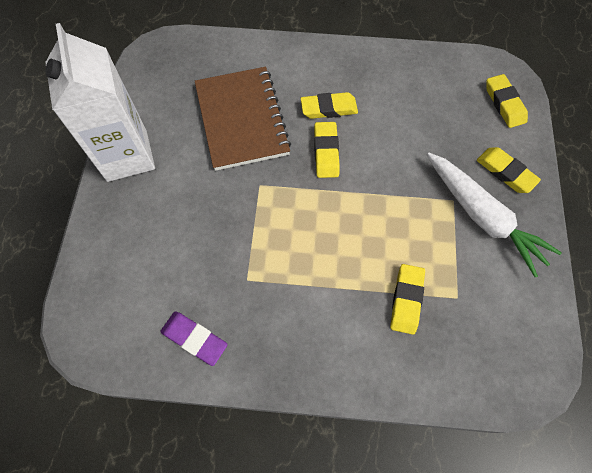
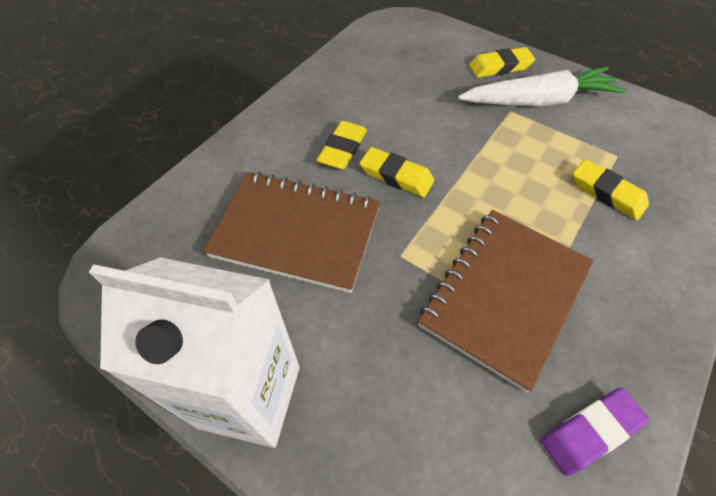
camera: 60 degrees left, 10 degrees down
(265, 258) = (504, 295): none -> brown notebook
(504, 104) = (429, 36): yellow eraser -> none

